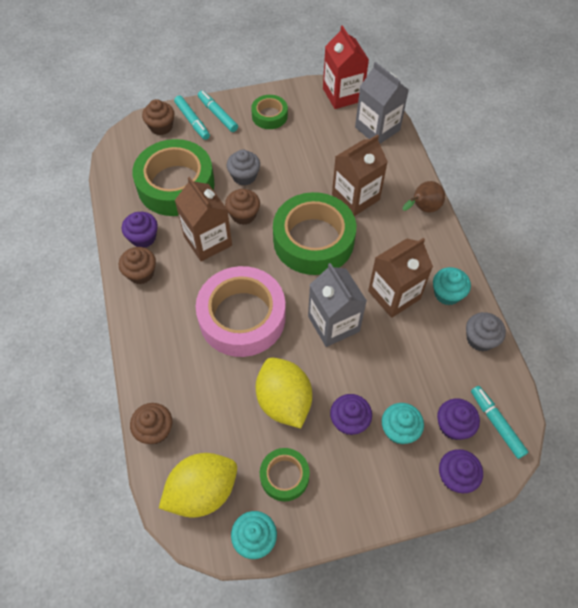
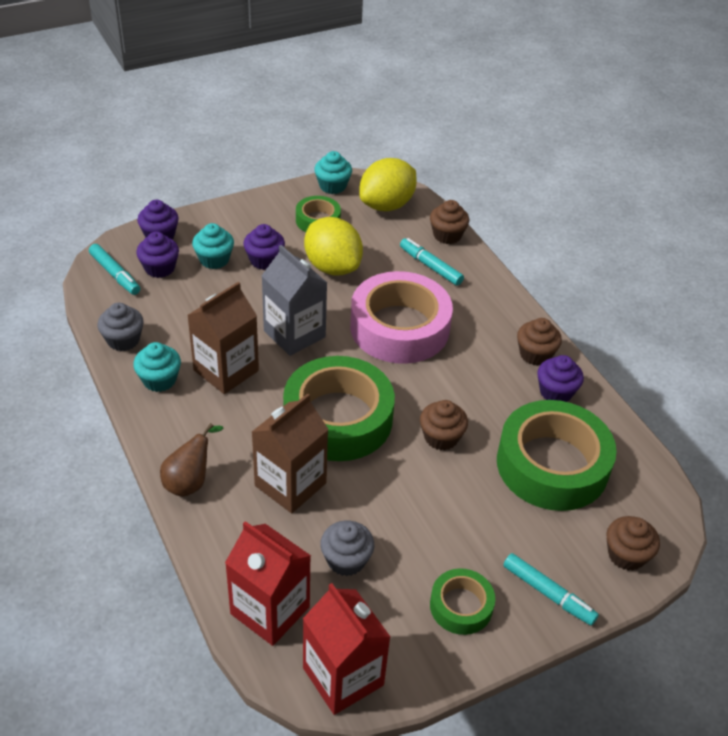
camera: 165 degrees right, 15 degrees down
(192, 121) = (583, 573): turquoise marker -> turquoise marker (430, 266)
(208, 241) = (473, 399): brown carton -> none
(244, 176) = (461, 492): grey cupcake -> grey cupcake (346, 560)
(377, 129) = (270, 610): grey carton -> red carton

